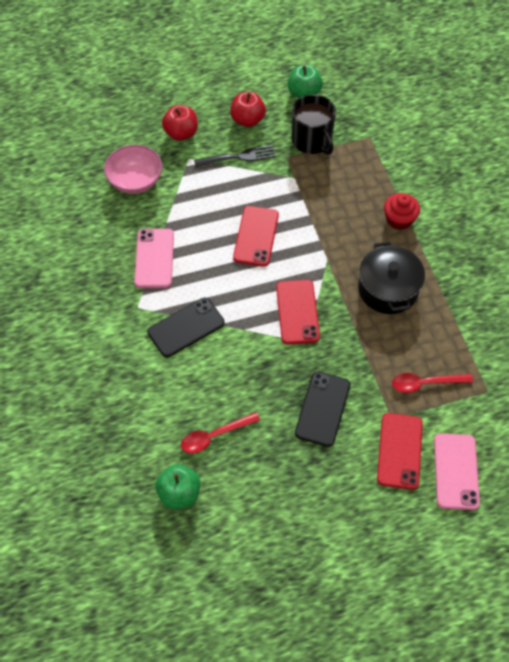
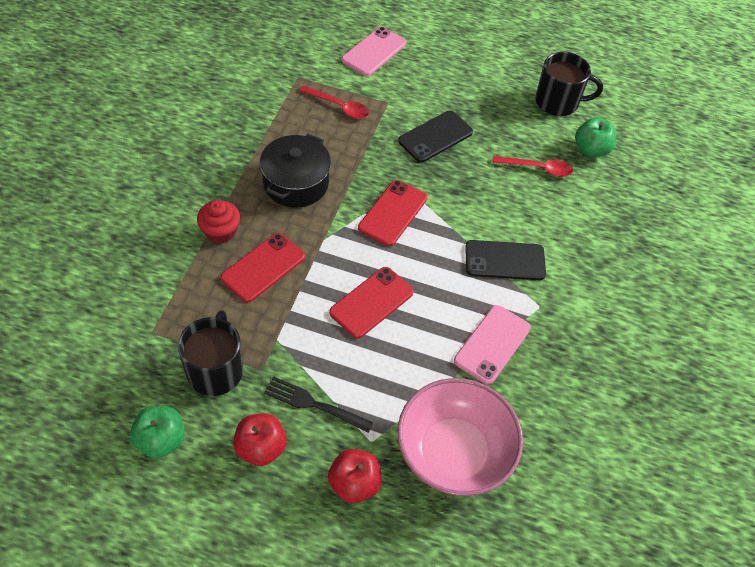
camera: 150 degrees left, 5 degrees down
(135, 180) = (454, 452): pink bowl -> pink bowl, size x1.51
(244, 535) = (558, 102): none -> black mug
(399, 451) = (402, 82): red phone -> red phone (263, 267)

